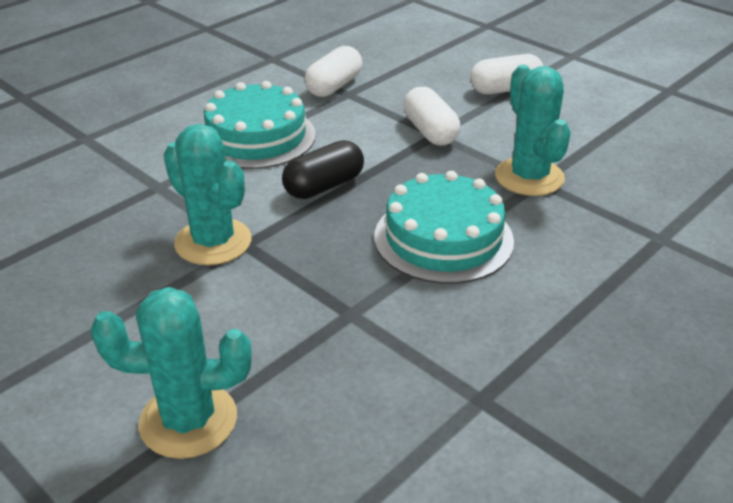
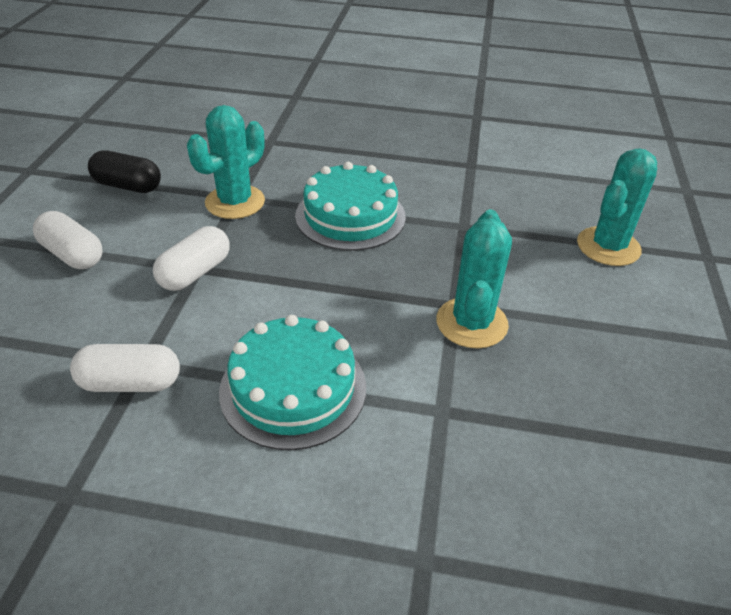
camera: 125 degrees left, 5 degrees up
(188, 420) = (608, 247): turquoise cactus -> turquoise cactus turned 75 degrees clockwise
(324, 186) = (339, 298): black capsule -> black capsule (128, 186)

